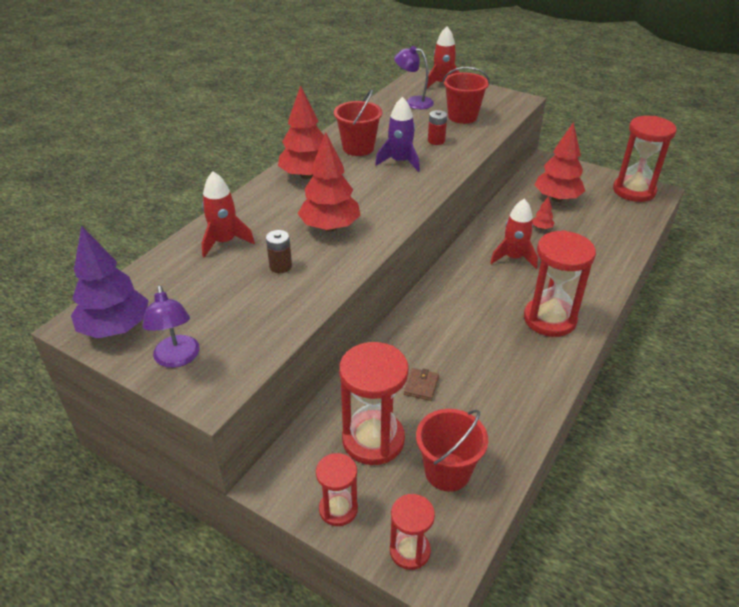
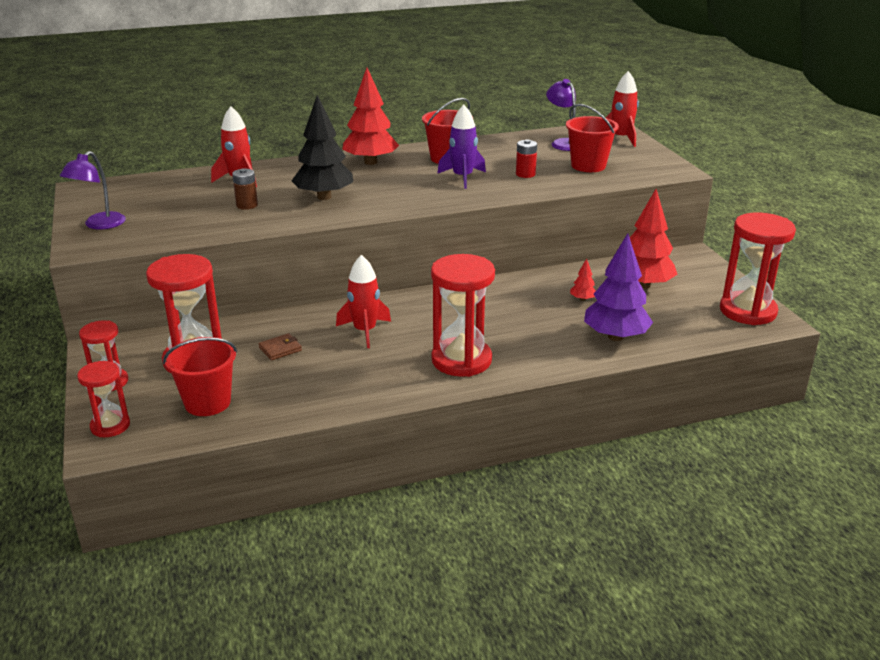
camera: 40 degrees right, 10 degrees down
(116, 328) = (97, 197): purple tree -> purple tree (615, 336)
(330, 227) = (324, 197): red tree -> black tree
(513, 258) = (511, 308): red rocket -> red rocket (365, 331)

